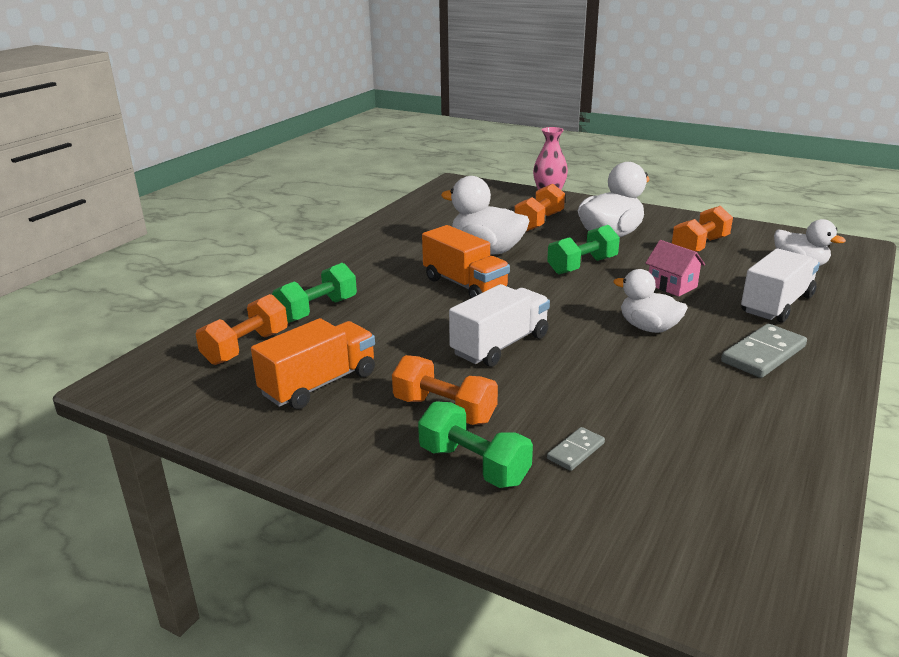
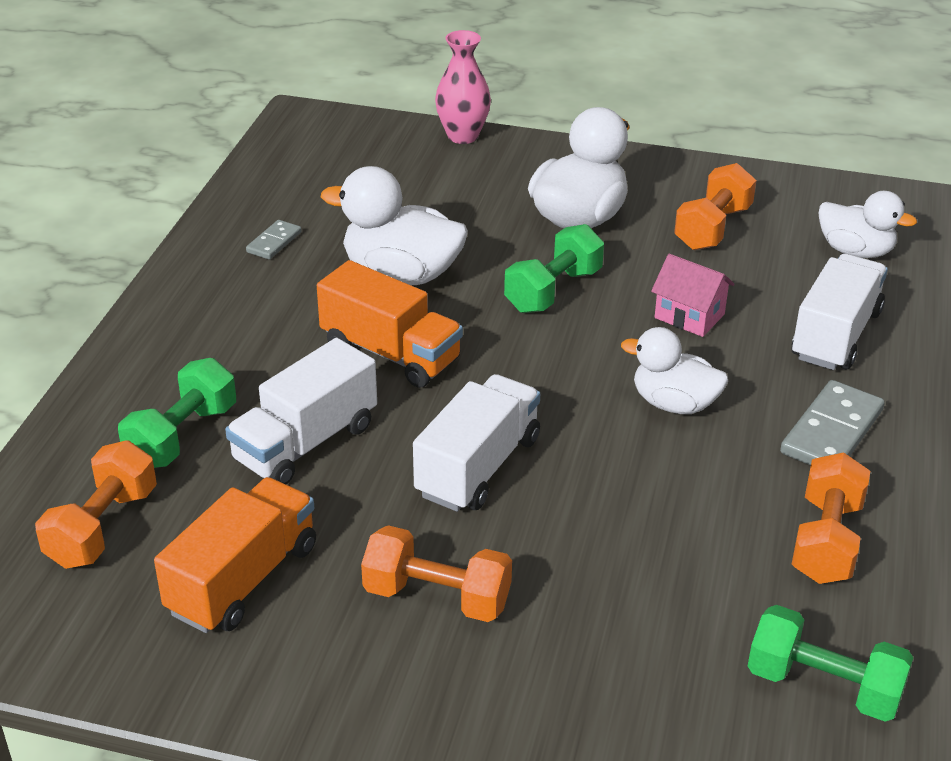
camera: 15 degrees left, 10 degrees up
(392, 321) = (305, 443): none -> white truck
(474, 465) = (505, 682): green dumbbell -> green dumbbell (823, 686)
(539, 222) = (464, 200): orange dumbbell -> orange dumbbell (826, 541)
(576, 451) = (628, 636): grey domino -> grey domino (274, 242)

